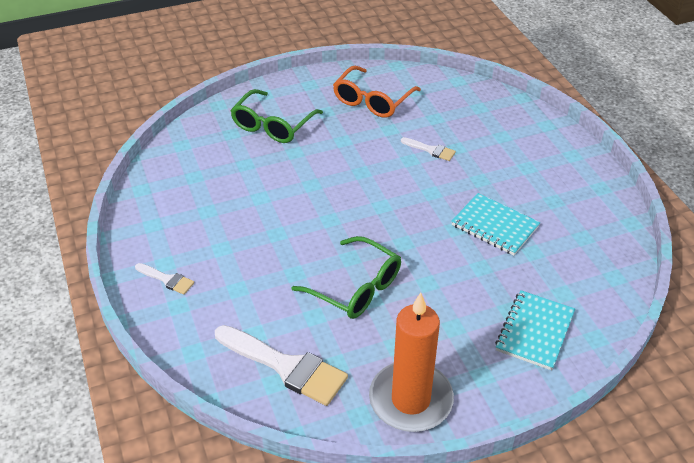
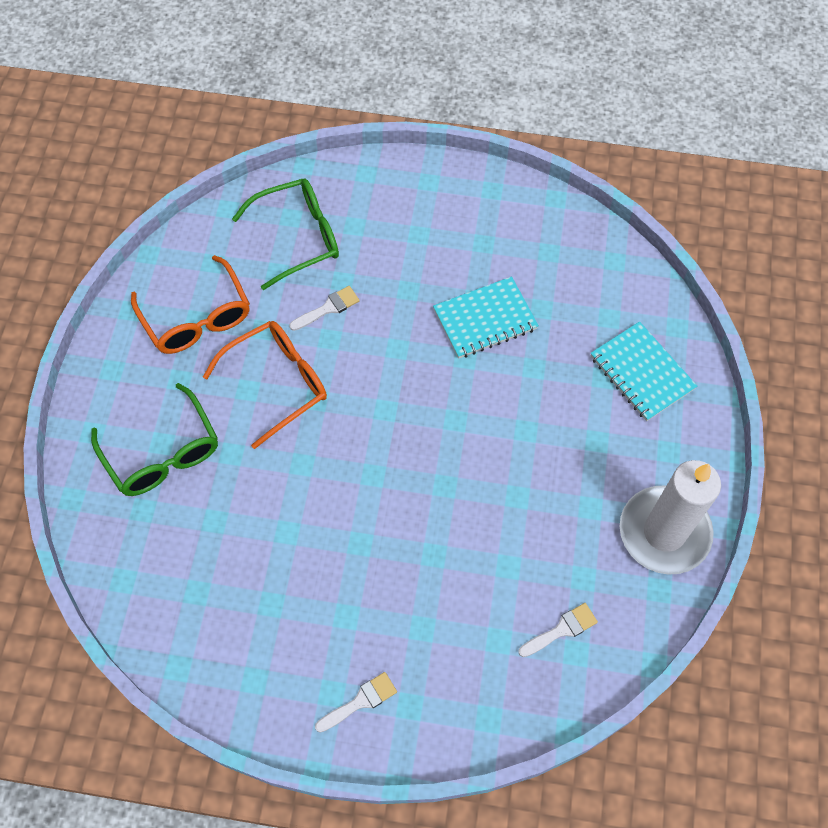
camera: 60 degrees left, 20 degrees up
(286, 367) = (561, 630): white brush -> white brush, size x0.49
(356, 288) = (492, 503): green glasses -> green glasses (298, 237)
(358, 151) = (278, 383): none -> orange glasses
(410, 400) = (664, 532): orange candle -> white candle

